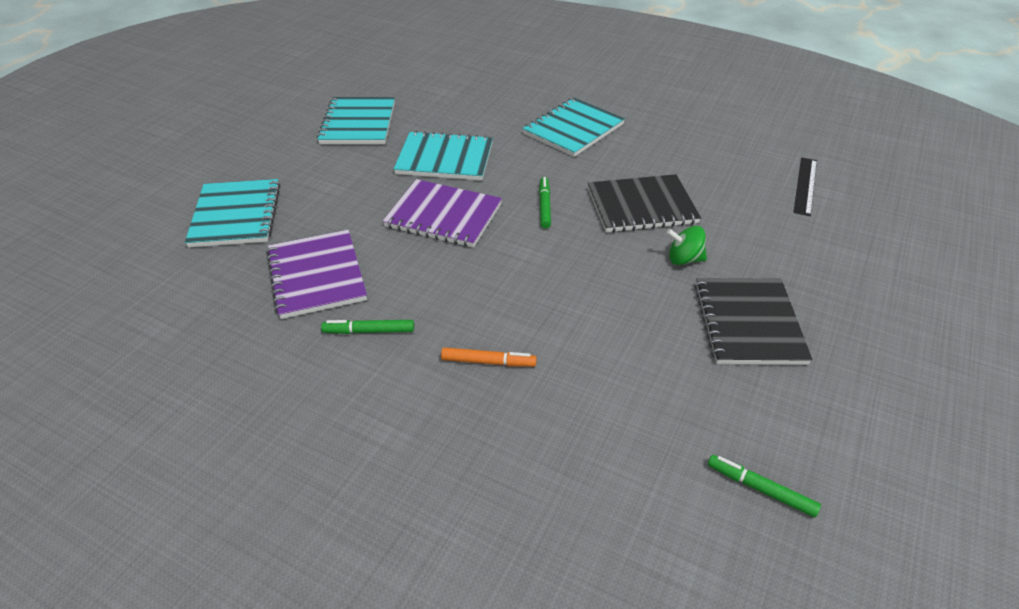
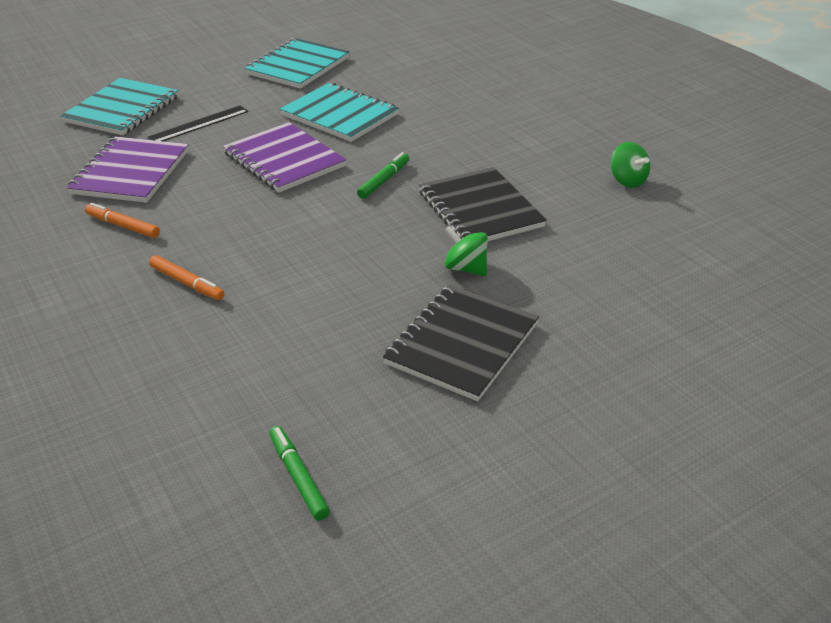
camera: 30 degrees right, 5 degrees down
(369, 331) = (123, 226): green marker -> orange marker
(573, 129) = (494, 124): turquoise notebook -> none
(641, 206) = (480, 209): black notebook -> black notebook turned 45 degrees clockwise
(713, 147) = (627, 181): none -> green spinning top
(805, 186) = (691, 247): black ruler -> black ruler (199, 124)

